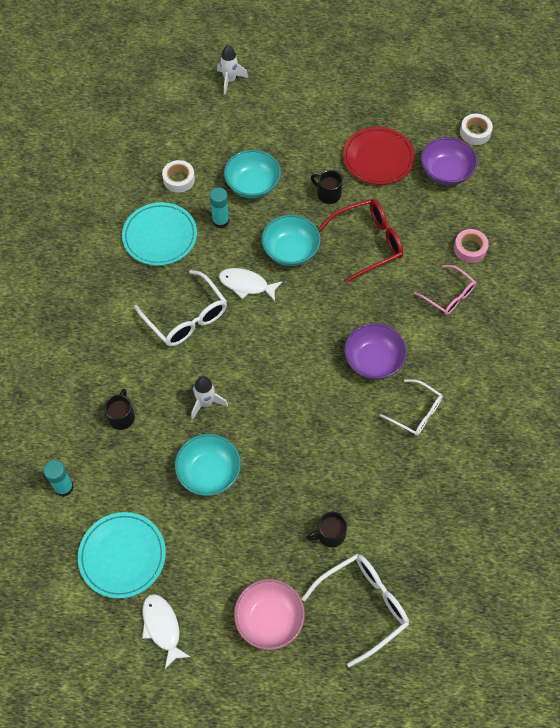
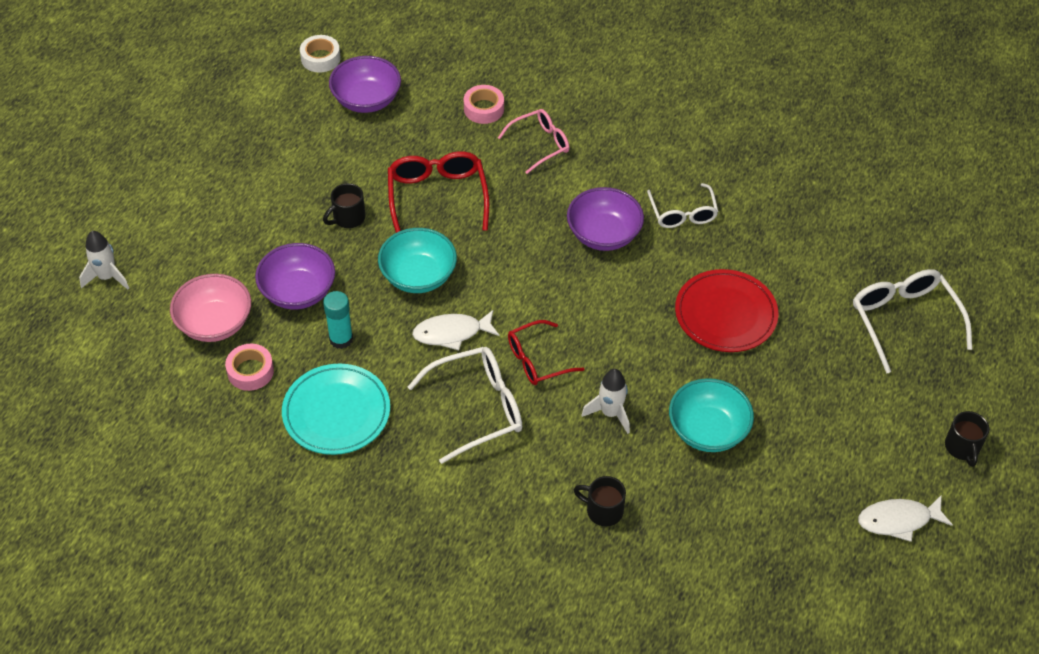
camera: 75 degrees left, 10 degrees down
(64, 487) = (688, 597): turquoise glue stick -> none
(122, 556) = (799, 546): turquoise plate -> none
(179, 179) = (250, 371): white tape -> pink tape
(239, 344) = (537, 360): none -> red glasses
(246, 285) = (451, 333): white fish -> white fish turned 45 degrees clockwise
(252, 185) = (298, 292): turquoise bowl -> purple bowl
(269, 619) = (905, 411): pink bowl -> pink bowl (215, 323)
(330, 534) = (814, 330): black mug -> black mug (962, 448)
(378, 158) = (316, 156): red plate -> red plate (725, 314)
(416, 413) = (683, 214): white glasses -> white glasses turned 120 degrees clockwise

